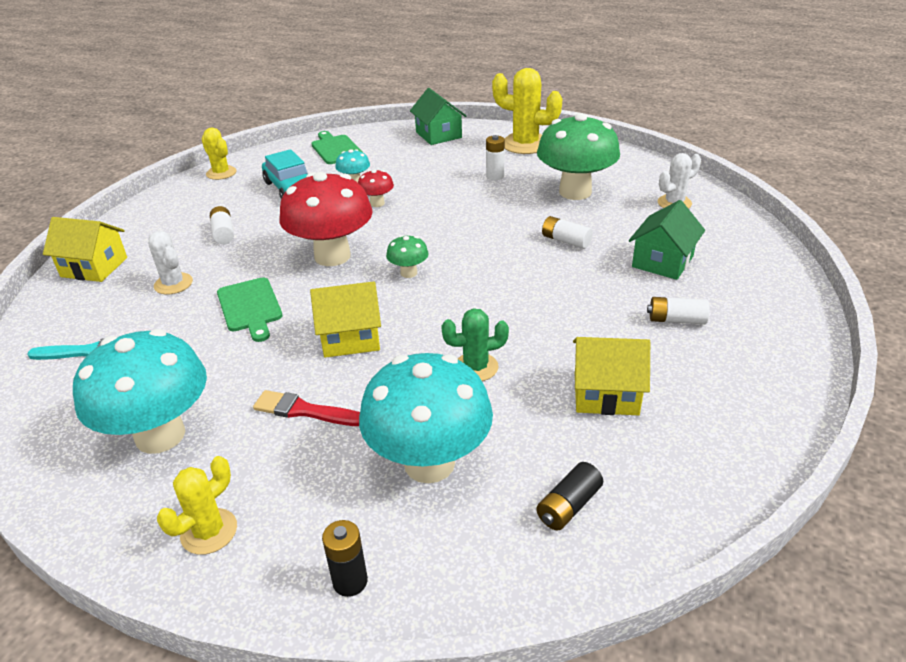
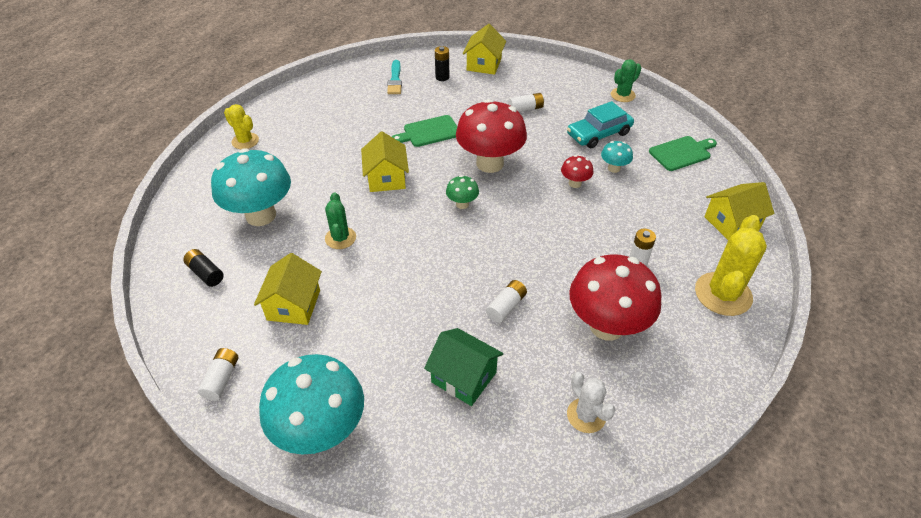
camera: 90 degrees right, 10 degrees up
(160, 435) = (317, 116): turquoise mushroom -> turquoise mushroom (321, 431)
(173, 284) = (461, 97): white cactus -> none
(221, 173) = (622, 95): yellow cactus -> green cactus
(304, 411) = (321, 164): red brush -> none
(350, 581) = (195, 188): black battery -> black battery (442, 77)
(438, 135) = (731, 223): green house -> yellow house
(575, 192) = (606, 326): green mushroom -> red mushroom
(676, 320) = (370, 367): white battery -> white battery (221, 379)

